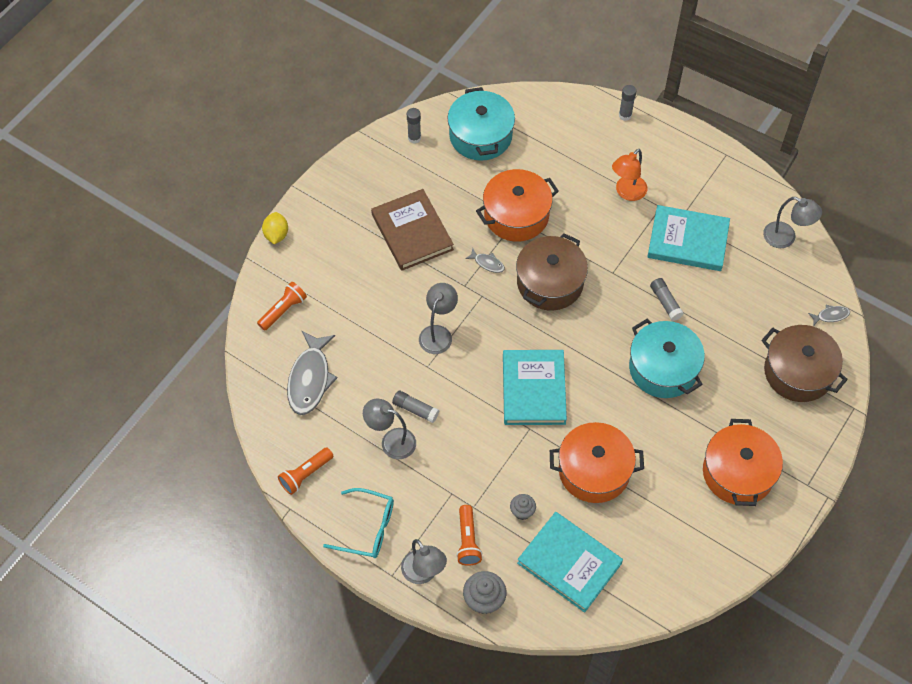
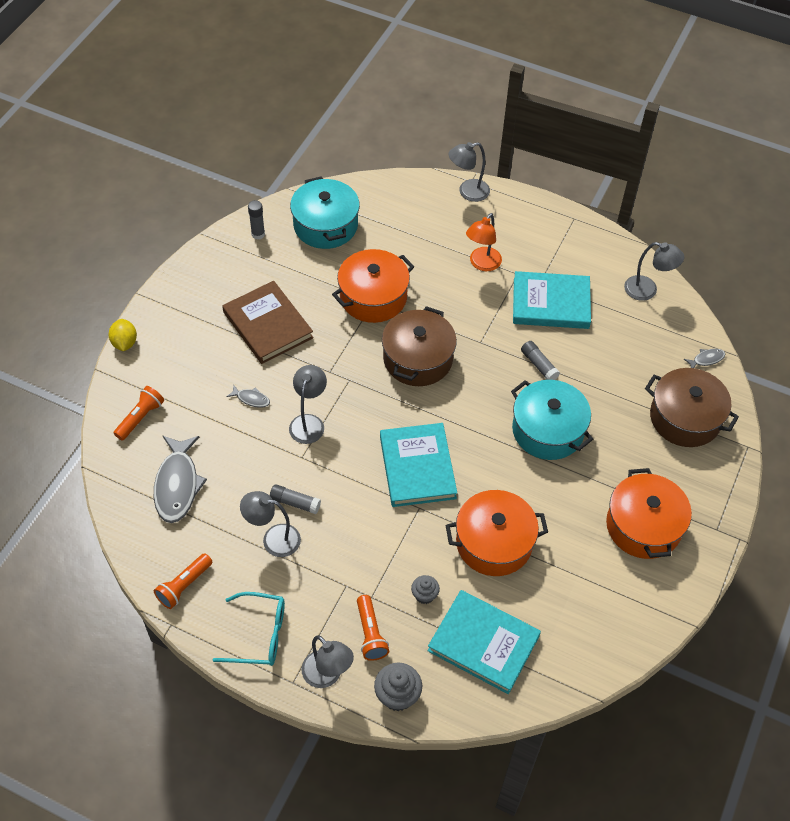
camera: 10 degrees left, 5 degrees down
(487, 263) = (350, 347): grey fish -> grey fish (251, 399)
(625, 115) = (468, 192): grey glue stick -> grey lamp

